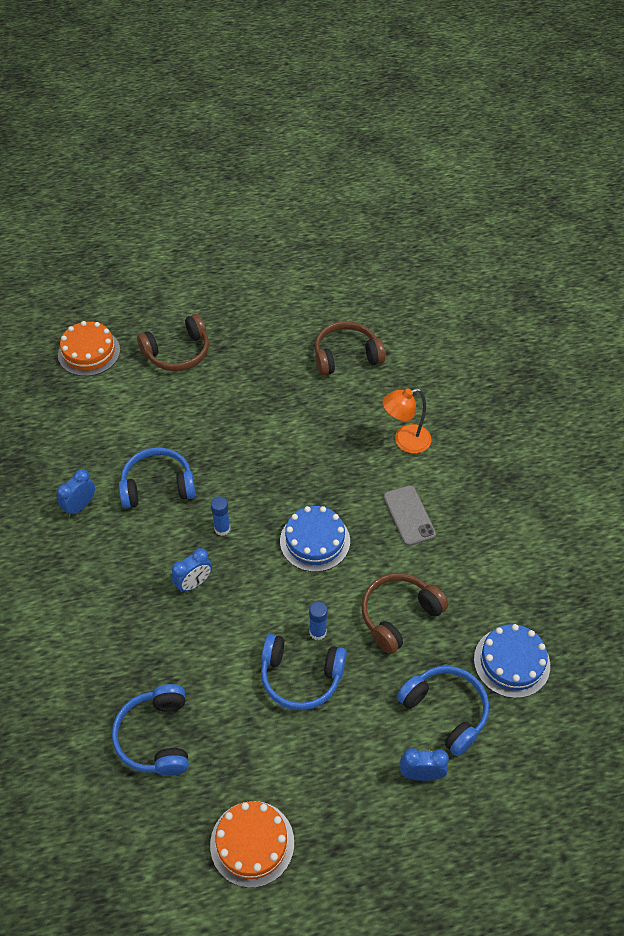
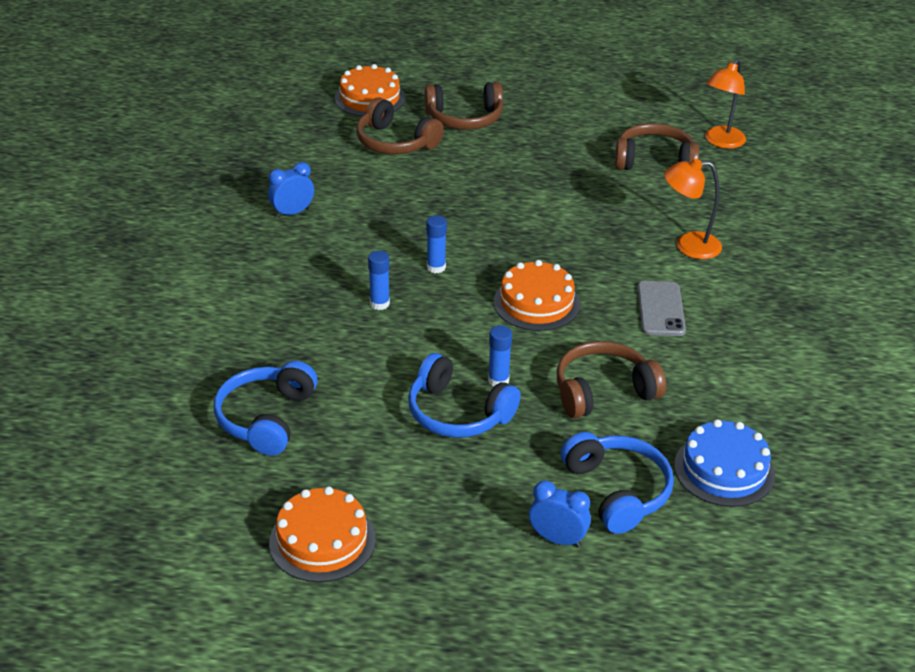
camera: 20 degrees right, 15 degrees down
(131, 398) = (395, 142): none -> brown headphones
(157, 486) = (384, 216): blue headphones -> none
(194, 583) = (379, 303): blue clock -> blue glue stick
(315, 541) = (536, 303): blue cake -> orange cake
(389, 319) = (721, 142): none -> orange lamp

